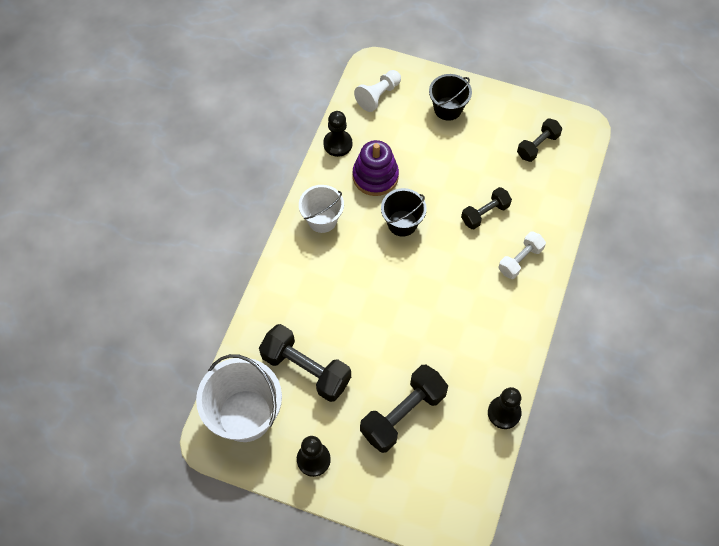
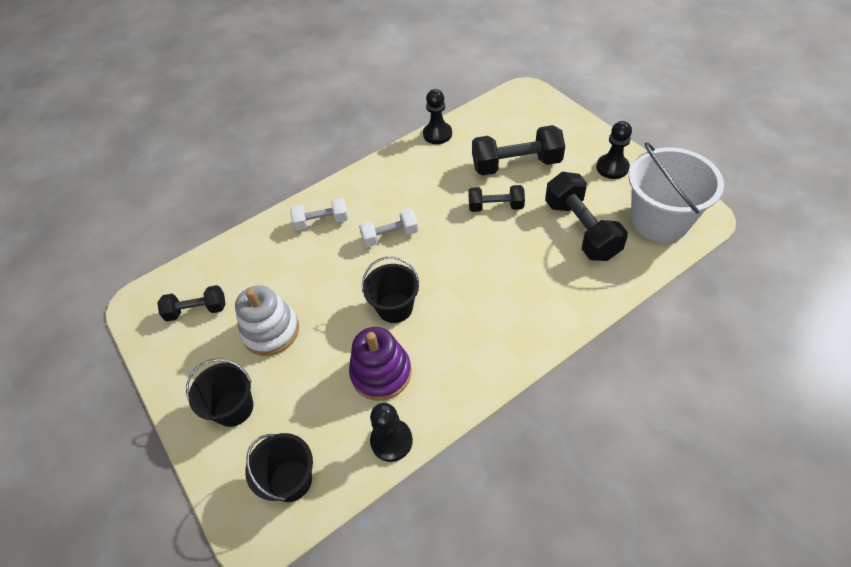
camera: 140 degrees left, 10 degrees down
(322, 219) = (475, 357): white bucket -> none
(378, 96) = (291, 480): white pawn -> black bucket
(454, 278) = (390, 236): none -> white dumbbell
(472, 161) = (271, 331): none -> white stacking toy
(485, 213) = (311, 274): black dumbbell -> black dumbbell (495, 206)

